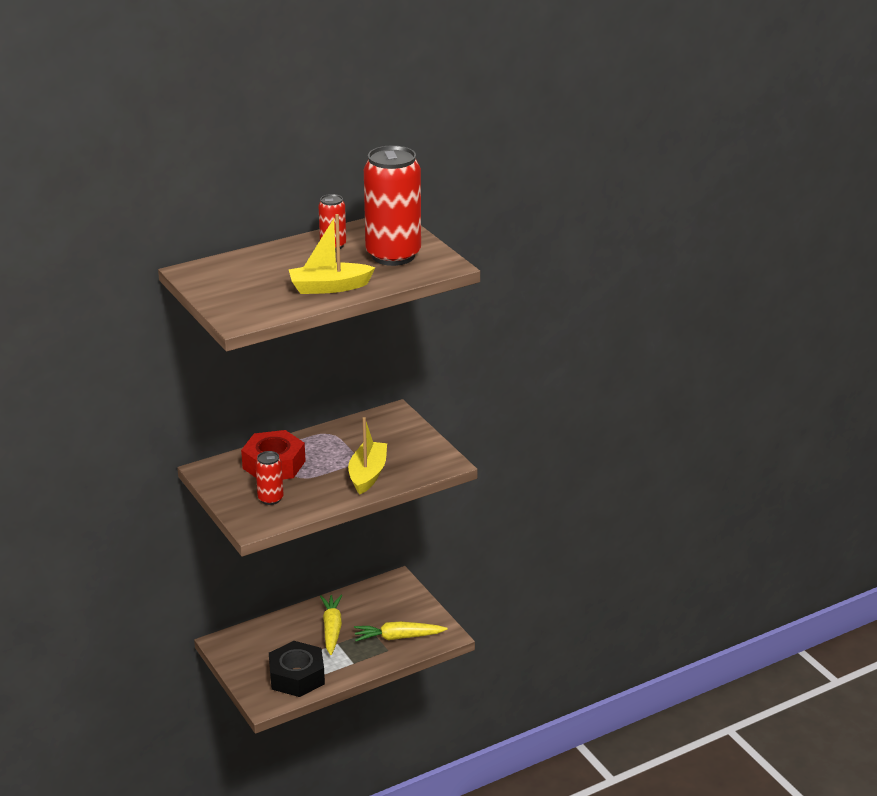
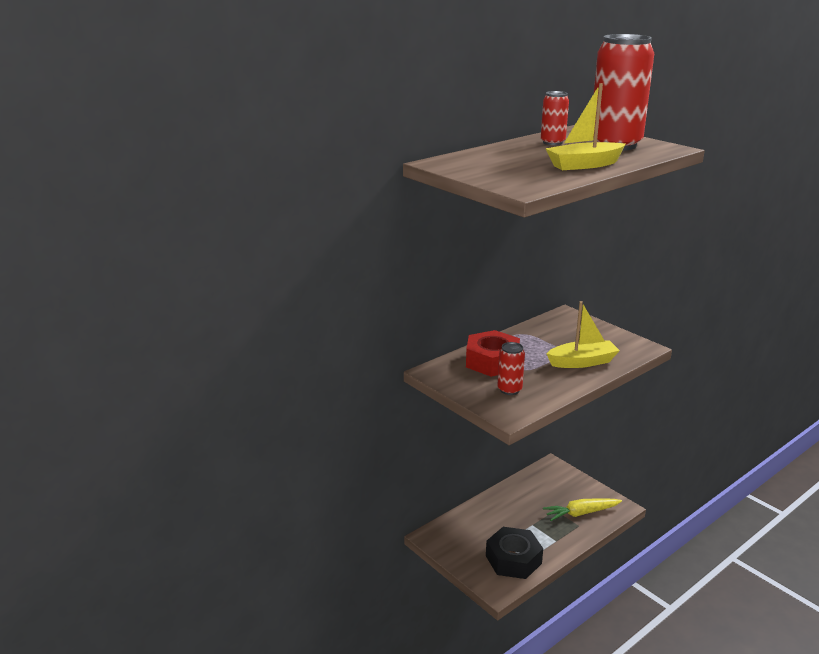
camera: 10 degrees left, 5 degrees down
(332, 629) = (521, 512): yellow carrot -> none
(368, 474) = (582, 362): yellow boat -> yellow boat turned 75 degrees clockwise

